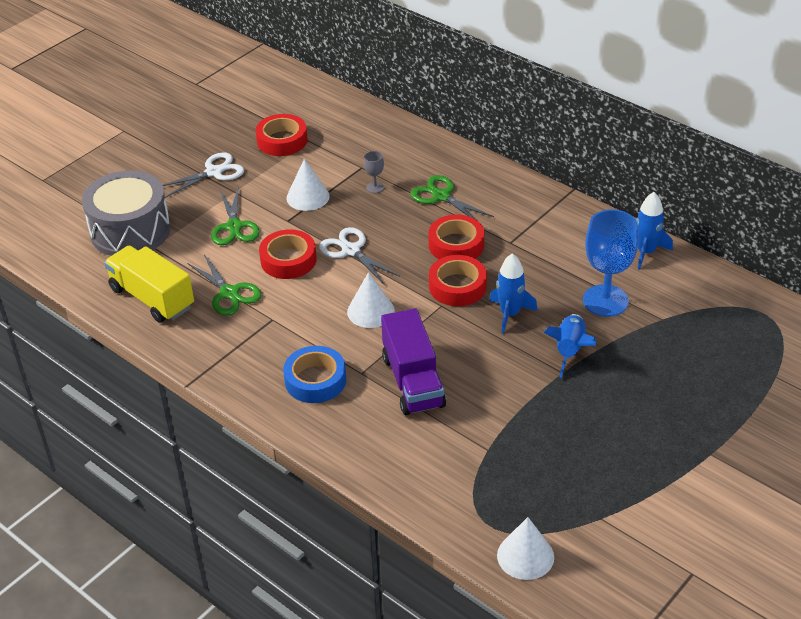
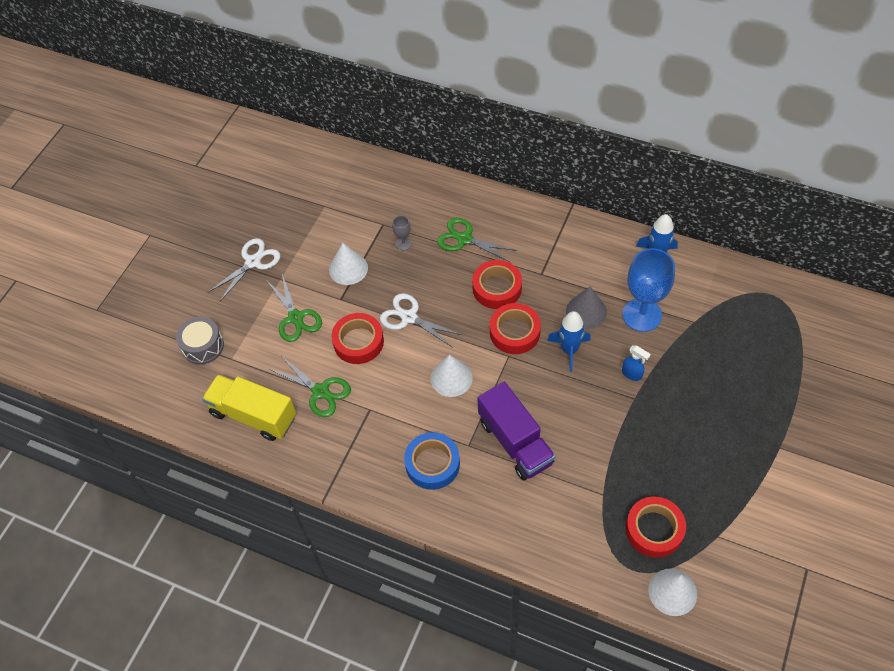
camera: 15 degrees left, 15 degrees up
(130, 231) = (203, 346): grey drum -> grey drum, size x0.56
(282, 141) = (300, 212): red tape -> red tape (654, 529)
(544, 285) = (586, 311): none -> grey cone
(570, 350) = (632, 374): blue rocket -> blue spray bottle

